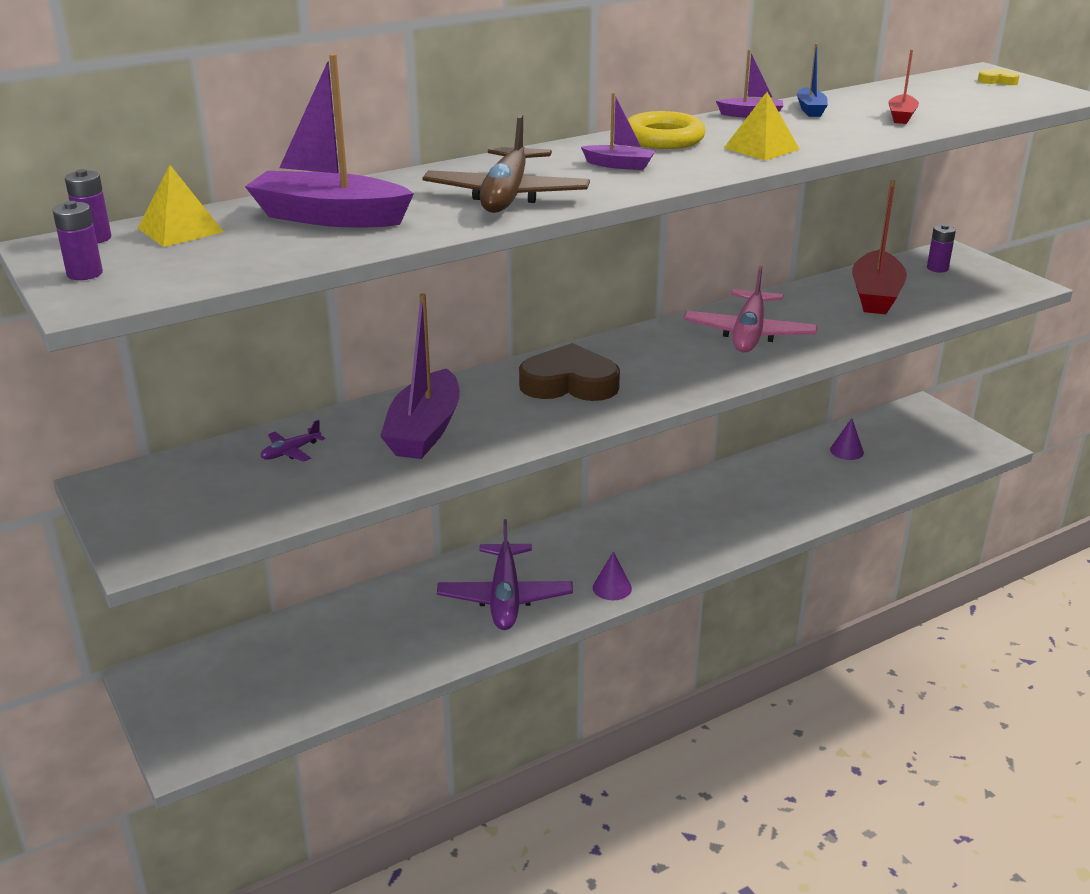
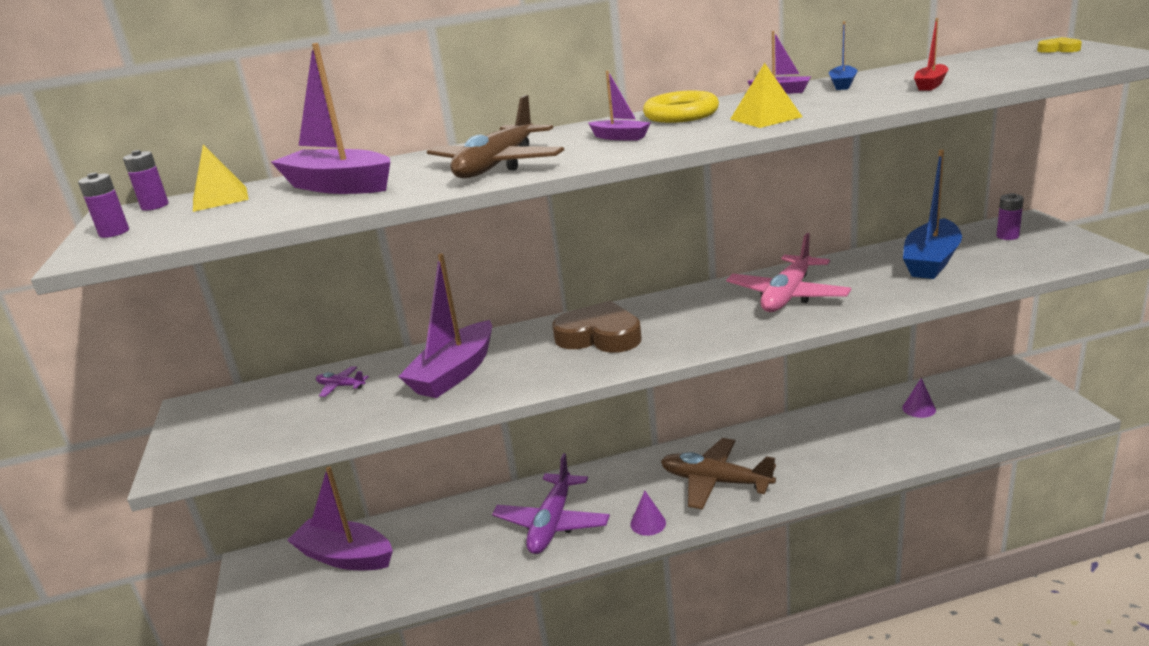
camera: 20 degrees right, 5 degrees down
(270, 657) = (345, 556): none -> purple boat
(291, 452) = (341, 386): purple plane -> purple plane turned 45 degrees clockwise
(667, 539) = (715, 482): none -> brown plane
(875, 295) = (931, 261): red boat -> blue boat

